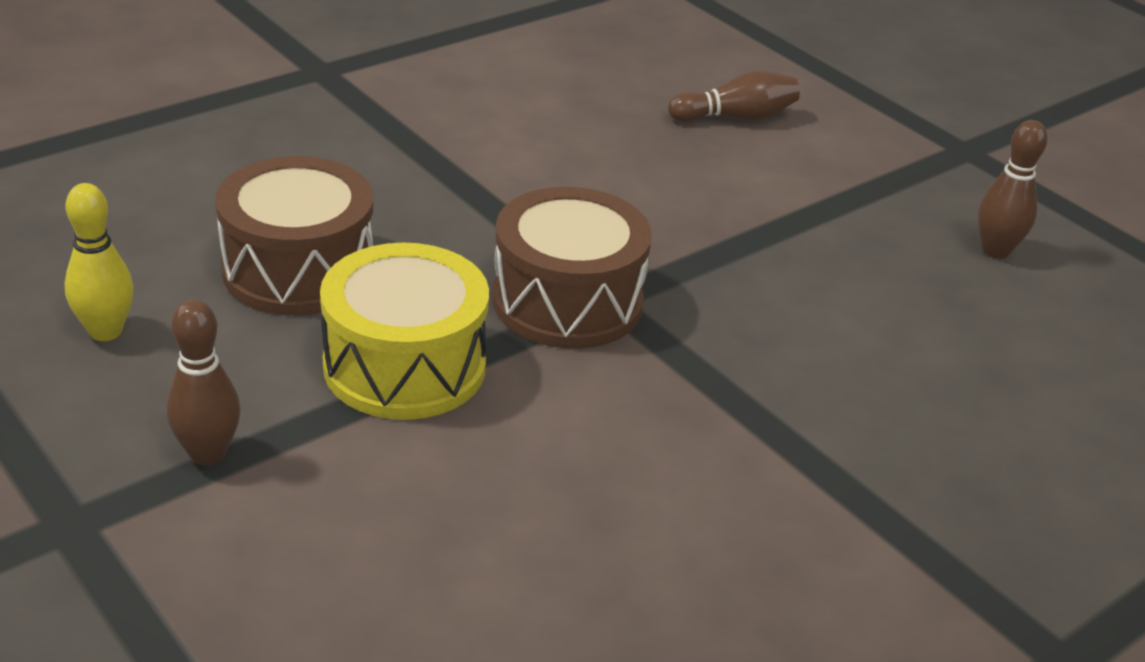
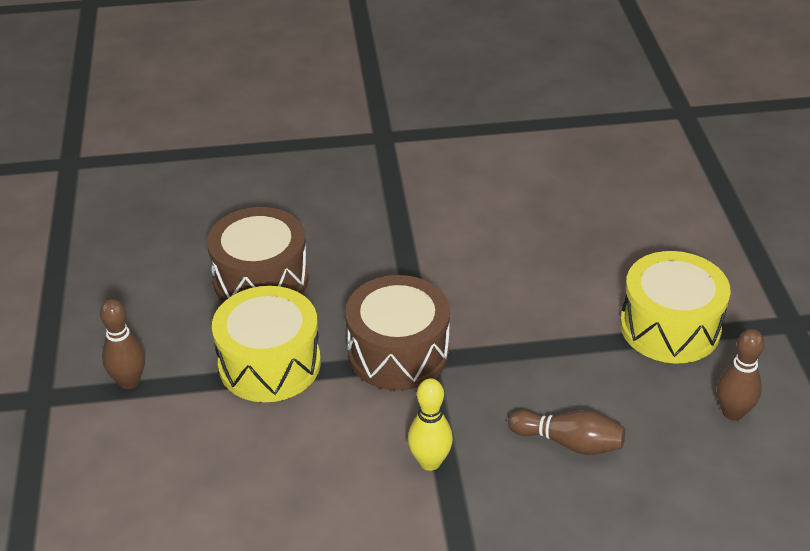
camera: 35 degrees right, 5 degrees up
(105, 331) = (134, 287): yellow bowling pin -> yellow bowling pin (430, 462)
(736, 117) = (634, 246): brown bowling pin -> brown bowling pin (569, 442)
(851, 186) = (670, 327): none -> yellow drum

